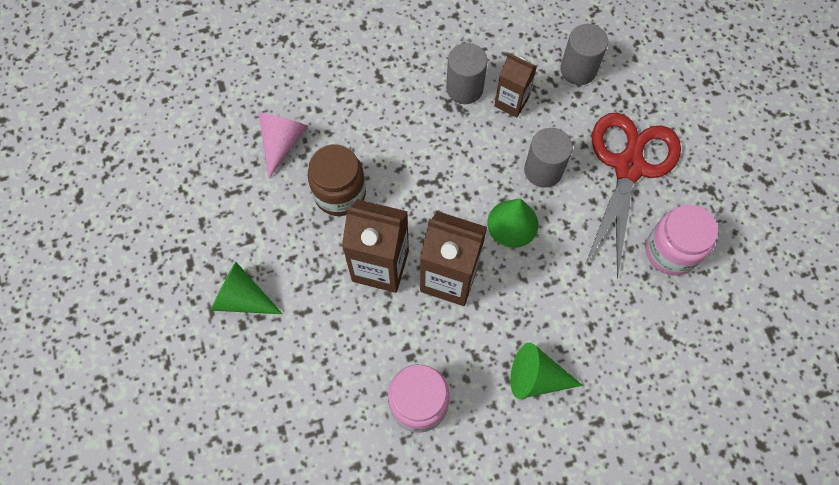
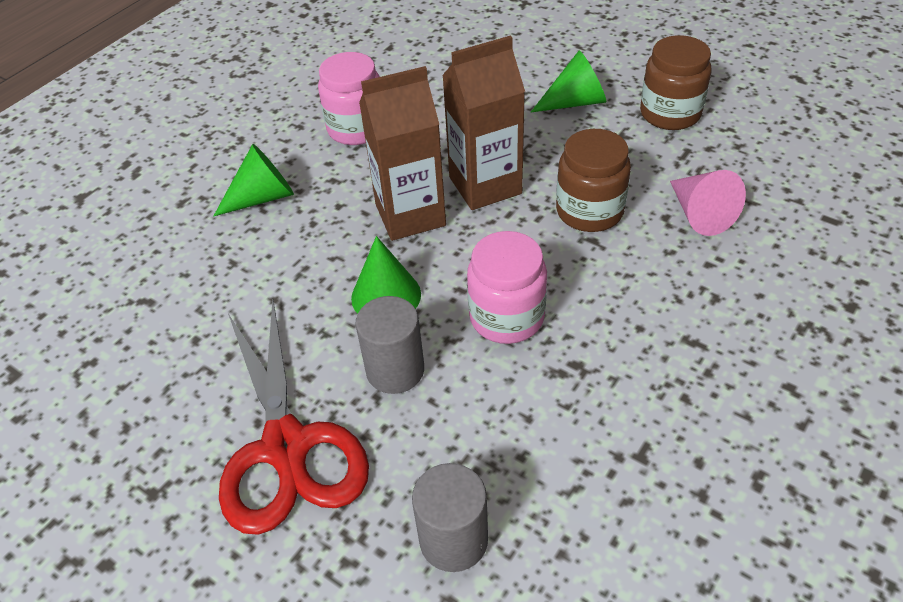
camera: 145 degrees right, 20 degrees down
(198, 233) = (670, 114): none -> brown jar
(464, 88) = (580, 399): grey cylinder -> none
(511, 102) = (505, 424): brown carton -> none
(671, 251) = (176, 382): pink jar -> pink jar (506, 317)

